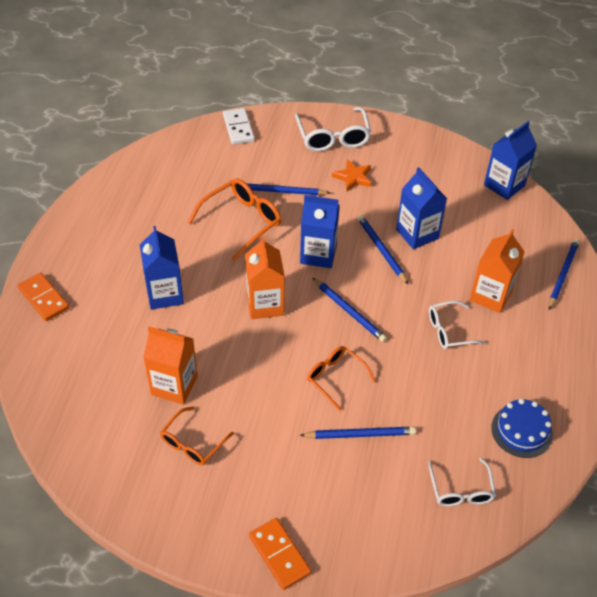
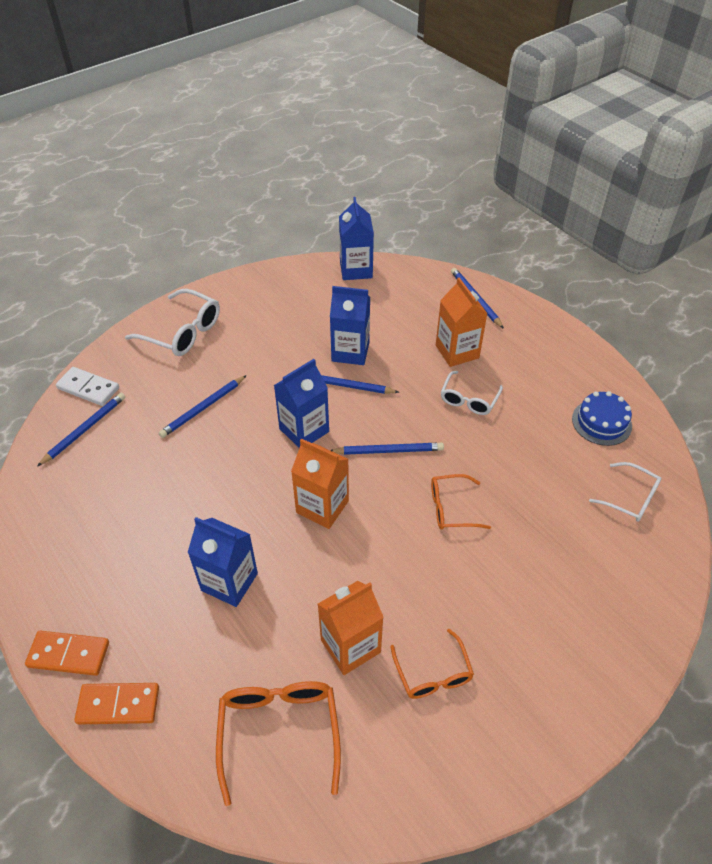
camera: 50 degrees left, 0 degrees up
(242, 222) = (206, 460): orange glasses -> orange glasses (279, 732)
(279, 554) = (610, 678): orange domino -> orange domino (69, 654)
(353, 177) = (244, 350): orange star -> none
(360, 434) = (525, 530): blue pencil -> blue pencil (84, 429)

